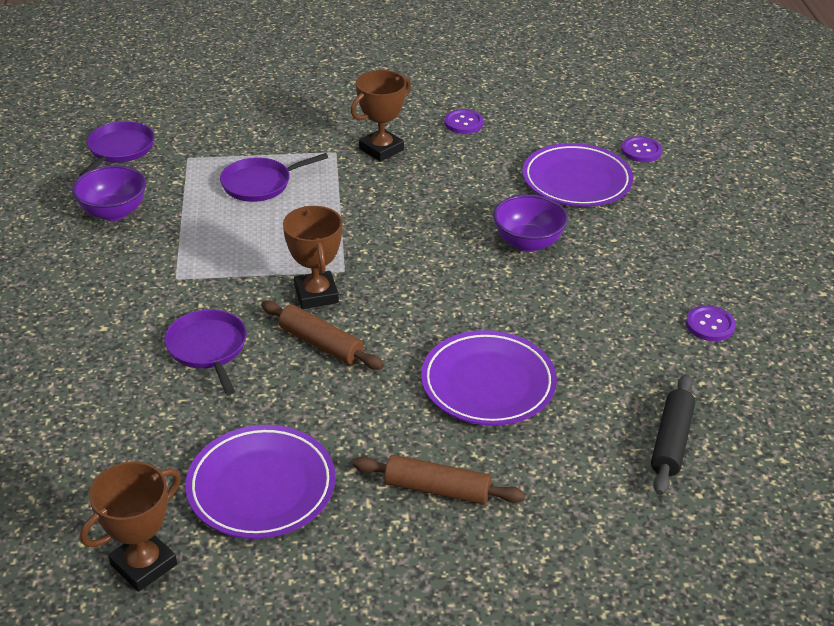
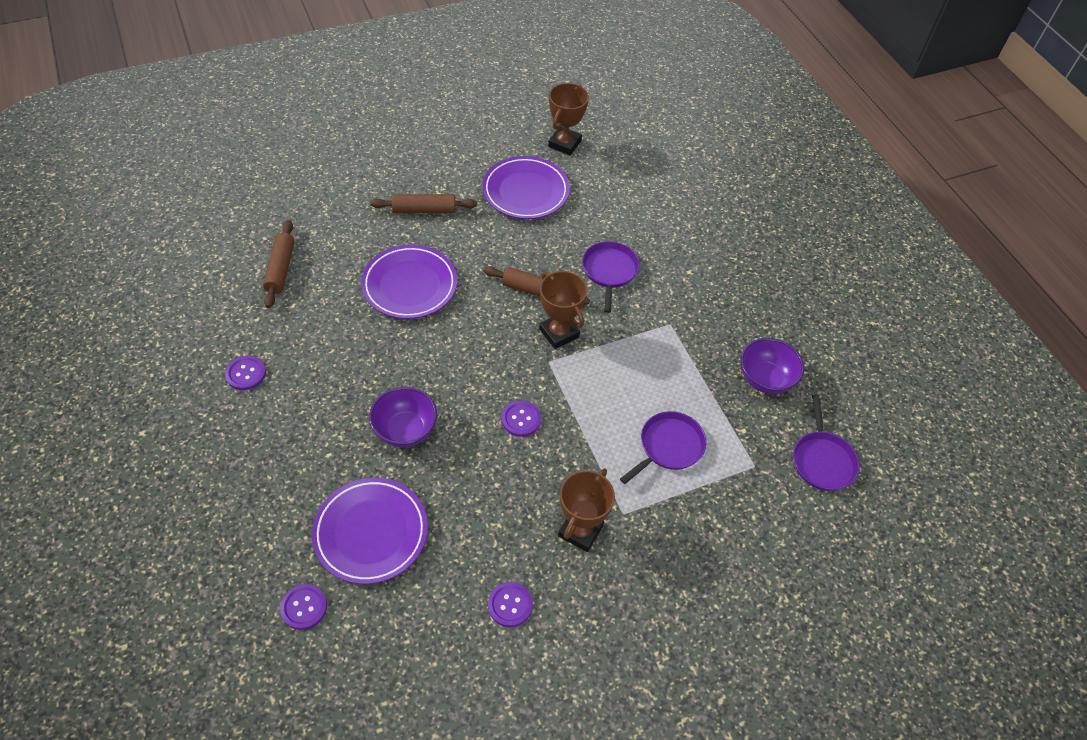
camera: 160 degrees right, 15 degrees up
(208, 348) = (609, 271): purple pan -> purple pan turned 135 degrees counterclockwise
(400, 229) = (521, 419): none -> purple button
(671, 441) = (280, 269): black rolling pin -> brown rolling pin

